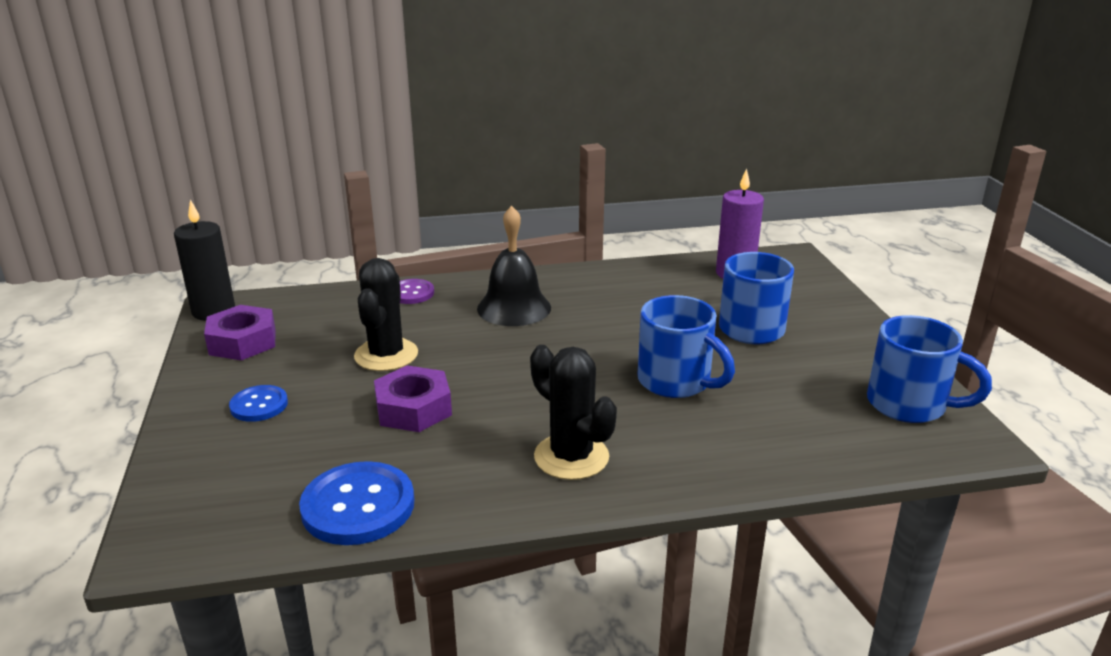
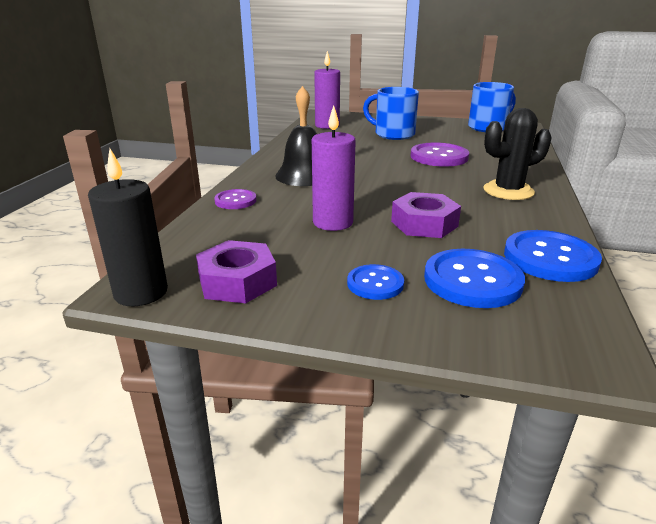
camera: 65 degrees left, 0 degrees up
(283, 458) = (472, 280): none -> blue button
(386, 355) = (333, 222): black cactus -> purple candle
(676, 382) = (439, 157): blue mug -> purple button

